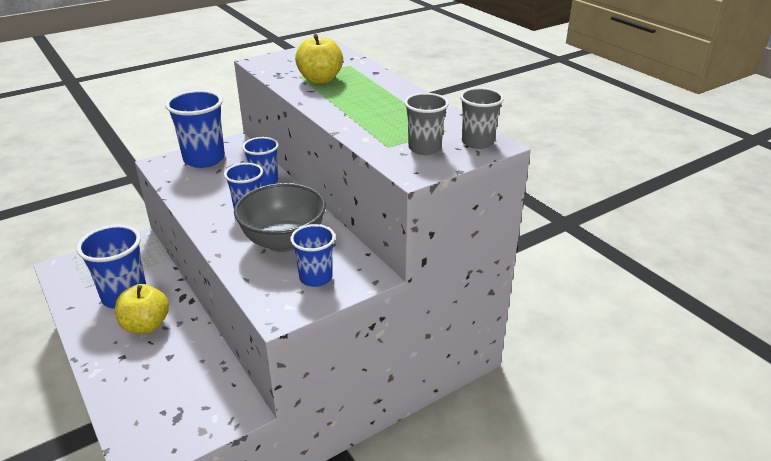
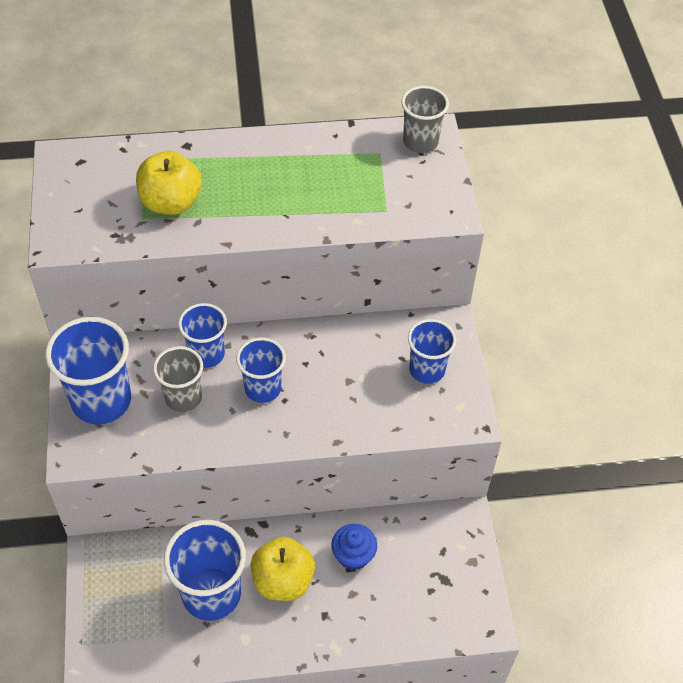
camera: 65 degrees left, 20 degrees up
(181, 354) = (353, 555): none -> blue cupcake
(283, 241) = (347, 375): grey bowl -> none
(424, 148) = (408, 185): grey cup -> grey cup (183, 397)

